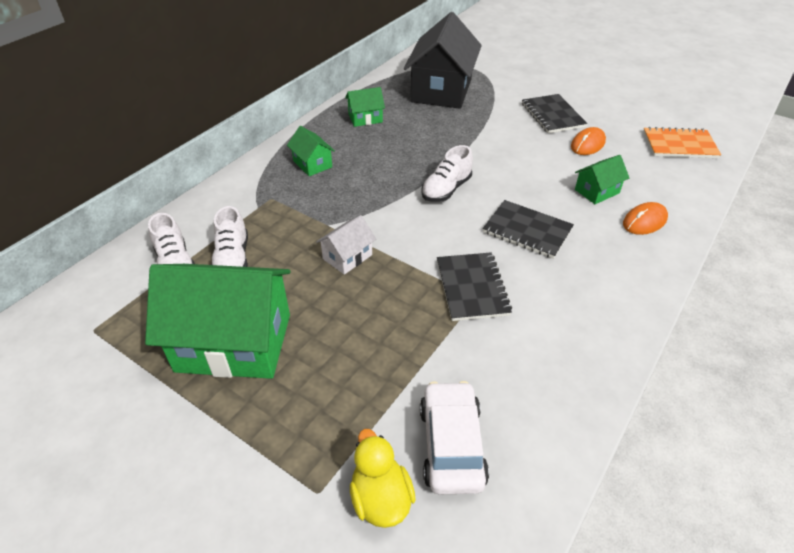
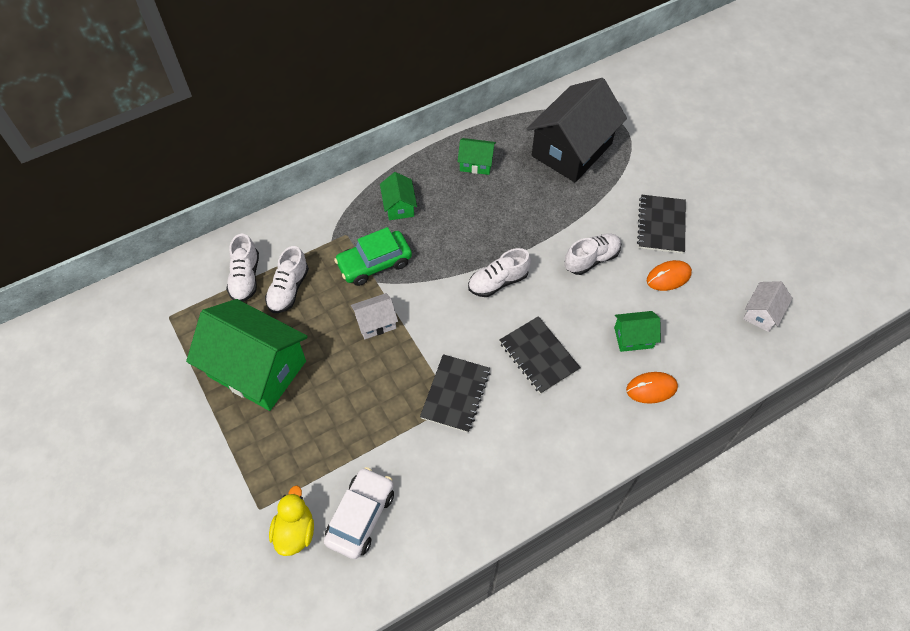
camera: 25 degrees right, 15 degrees up
(315, 211) = (374, 263): none -> green car
(515, 151) = (591, 259): none -> white shoe
(679, 145) = (762, 313): orange notebook -> white house

